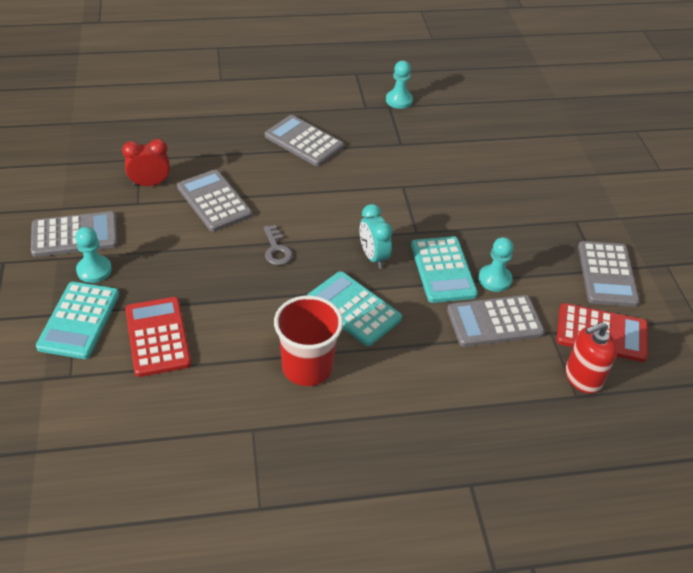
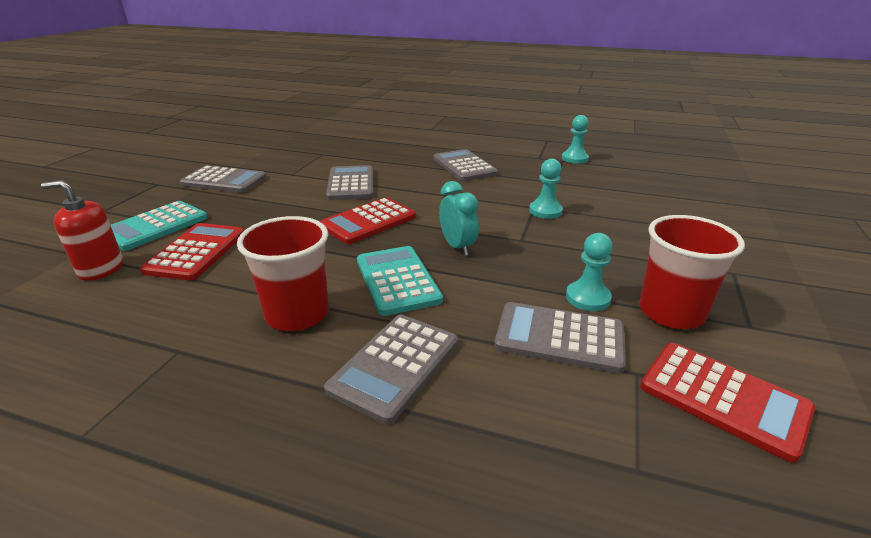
camera: 30 degrees right, 15 degrees down
(94, 270) = (209, 201): turquoise pawn -> turquoise pawn (545, 211)
(150, 184) = (314, 166): red clock -> none
(276, 249) = (368, 221): grey key -> red calculator
(373, 257) = (457, 247): turquoise clock -> turquoise clock turned 150 degrees clockwise
(443, 270) = (527, 274): turquoise calculator -> none
(551, 274) = (671, 312): none -> red cup
(583, 378) = (662, 447): red soap dispenser -> red soap dispenser (101, 269)
(607, 274) = (760, 333): grey calculator -> grey calculator (395, 366)

